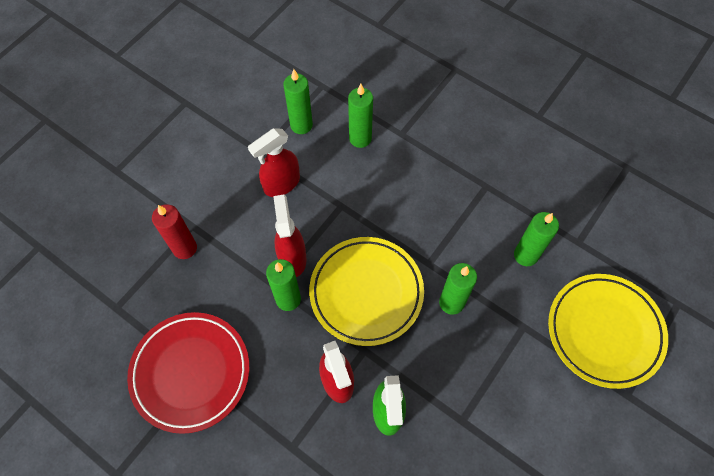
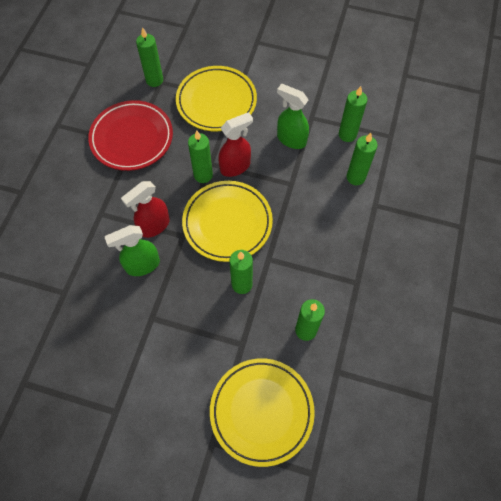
camera: 70 degrees right, 0 degrees up
(109, 315) = (154, 80): none -> green candle
(185, 248) = (216, 101): red candle -> yellow plate
(281, 184) = (291, 139): red spray bottle -> green spray bottle

